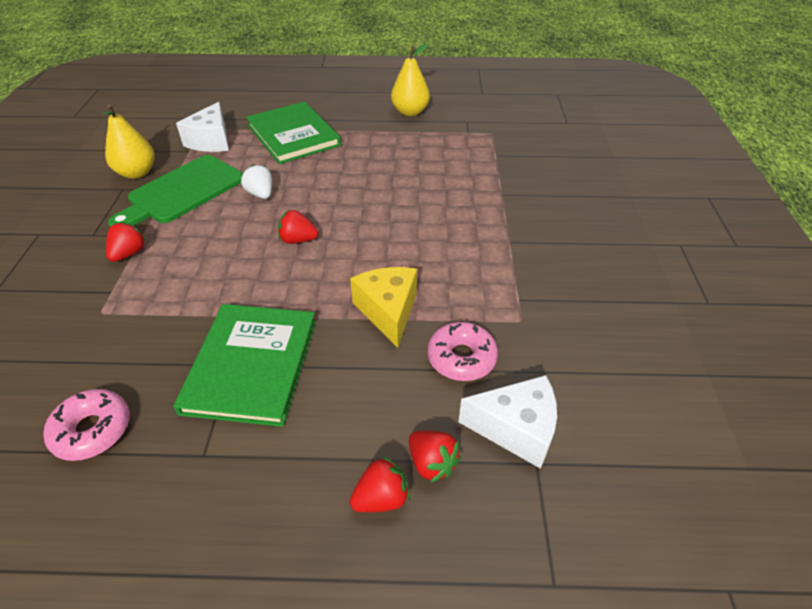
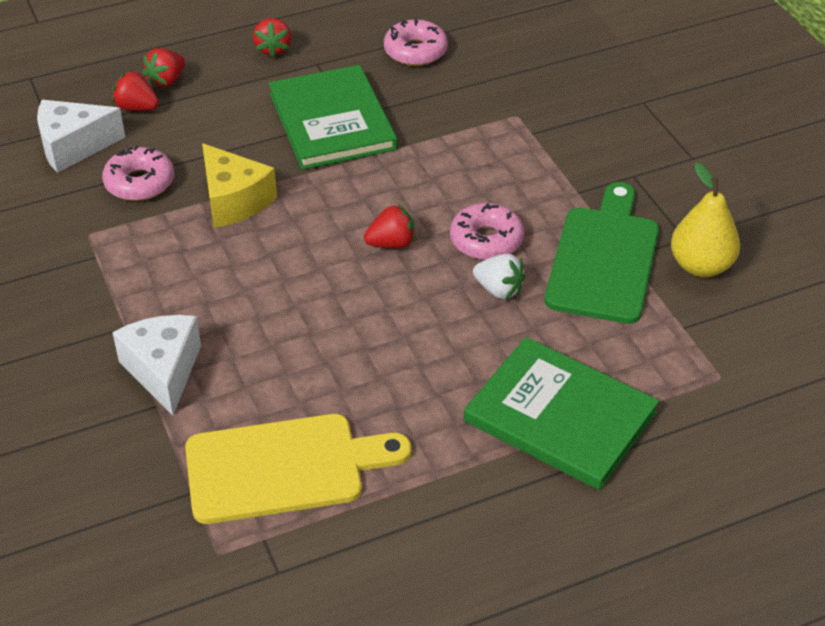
camera: 155 degrees right, 0 degrees up
(129, 253) = (564, 170): red strawberry -> red strawberry (273, 49)
(211, 141) = (673, 357): white cheese -> white cheese (163, 370)
(236, 223) = (486, 240): none -> pink donut
(410, 112) = (402, 560): yellow pear -> none
(444, 152) = (284, 467): none -> yellow cutting board

